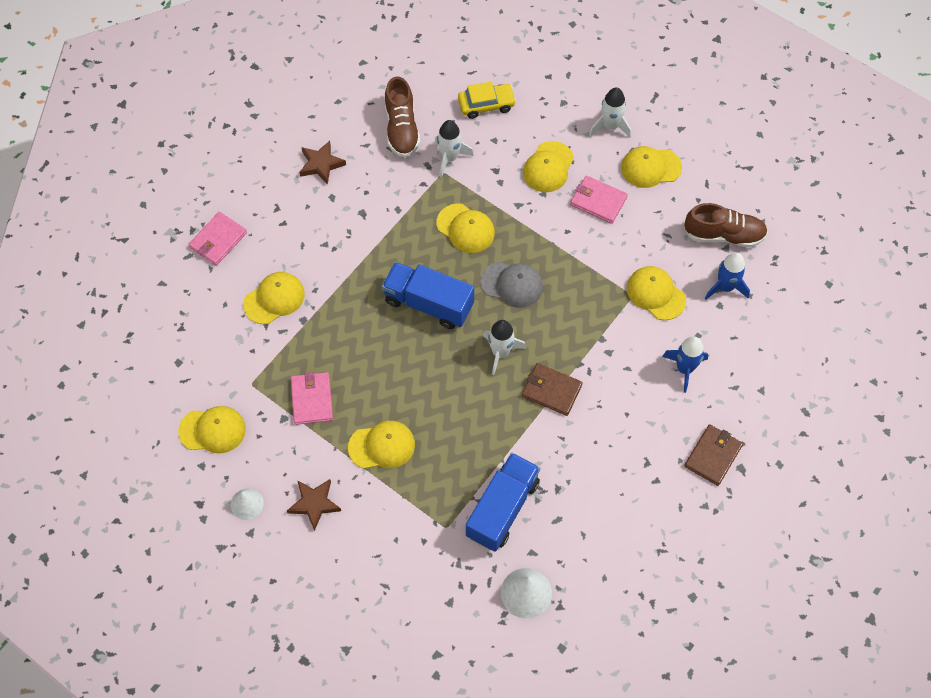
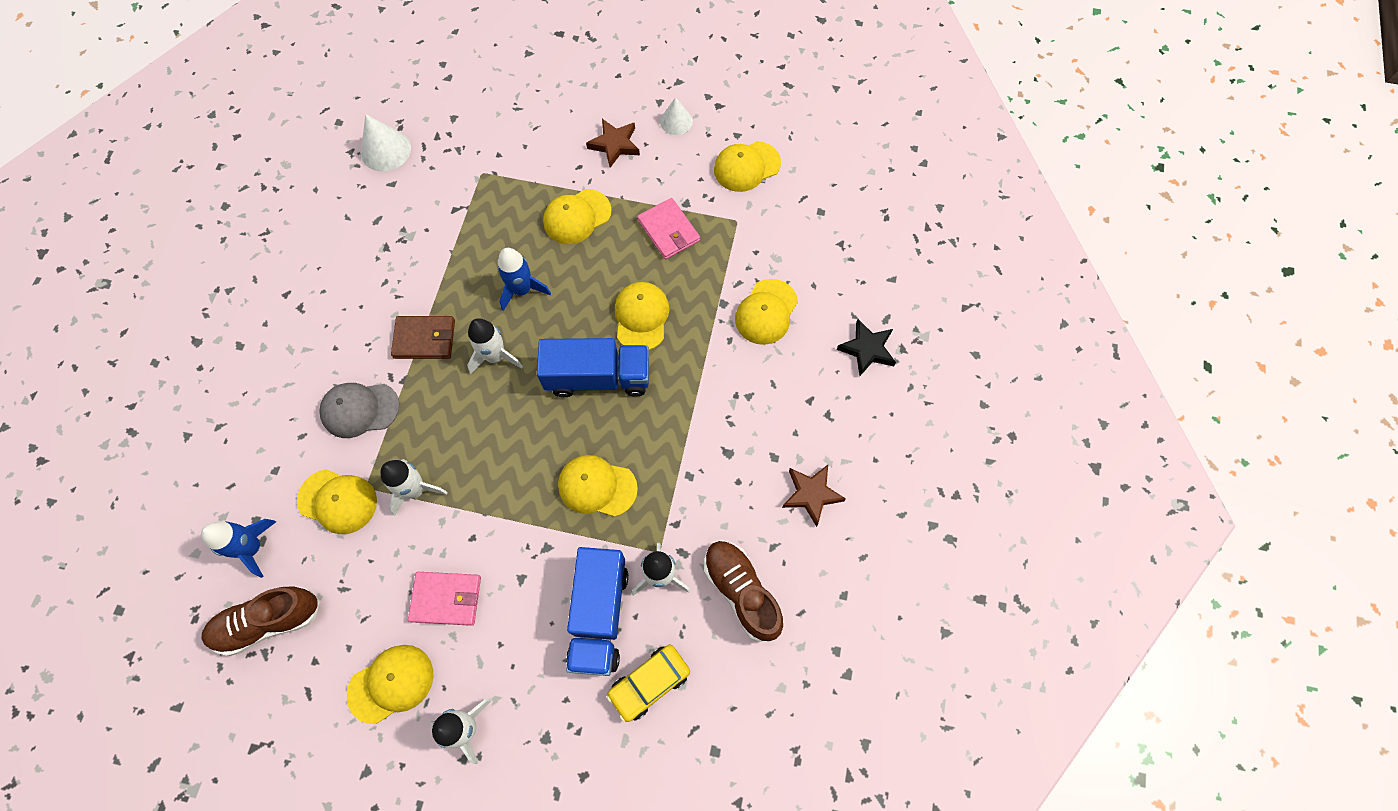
camera: 155 degrees right, 5 degrees up
(218, 240) = (867, 349): pink wallet -> black star
(502, 508) = (434, 209): blue truck -> blue truck (599, 615)
(512, 284) = (513, 440): grey cap -> grey cap (360, 409)
(548, 167) = (528, 621): yellow cap -> yellow cap (641, 317)
(596, 279) = (416, 490): none -> white rocket
(684, 368) = (281, 424): blue rocket -> blue rocket (522, 290)
(713, 456) = (229, 342): brown wallet -> none

